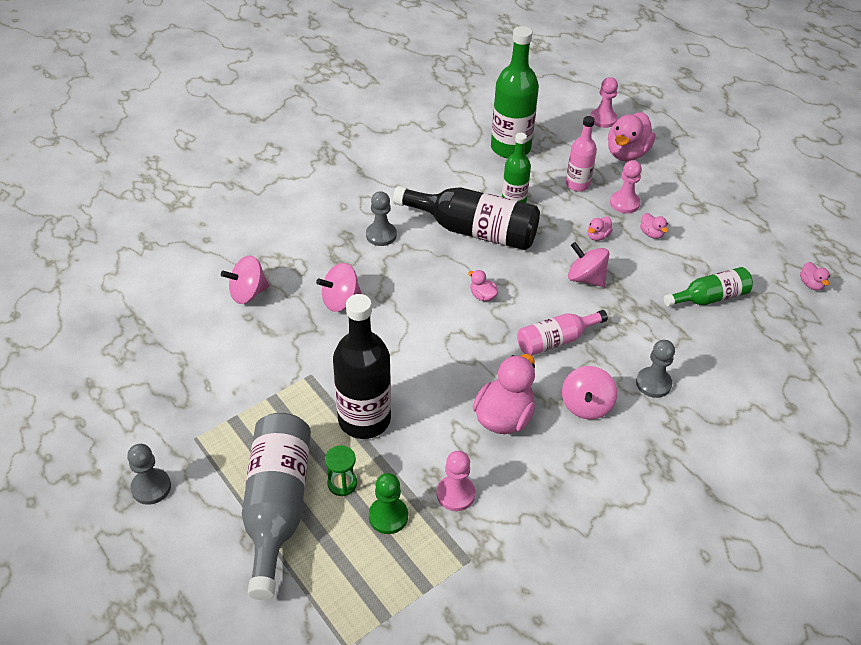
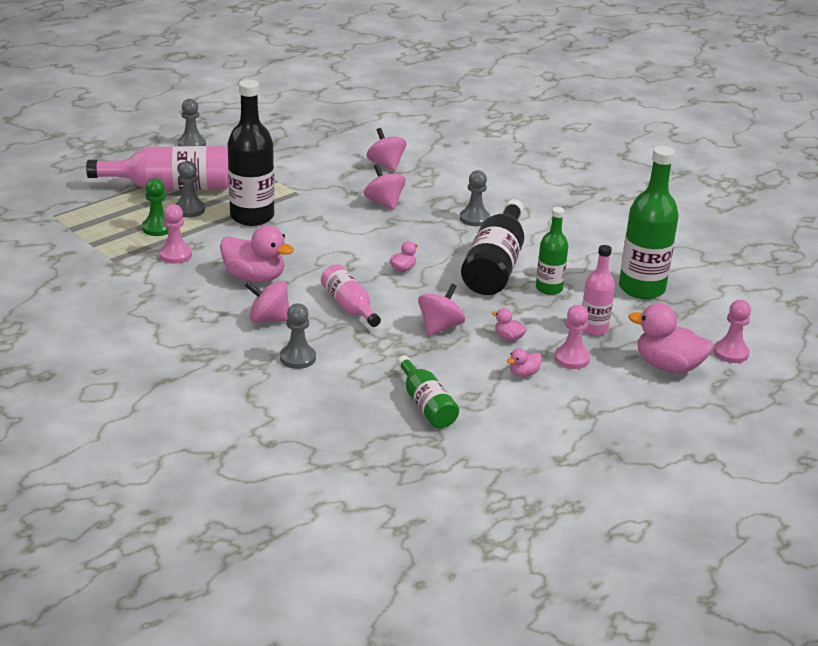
camera: 85 degrees right, 15 degrees down
(277, 506) = (171, 187): grey bottle -> pink bottle
(342, 483) = (189, 210): green hourglass -> grey pawn
(811, 284) = (464, 485): pink duck -> none

